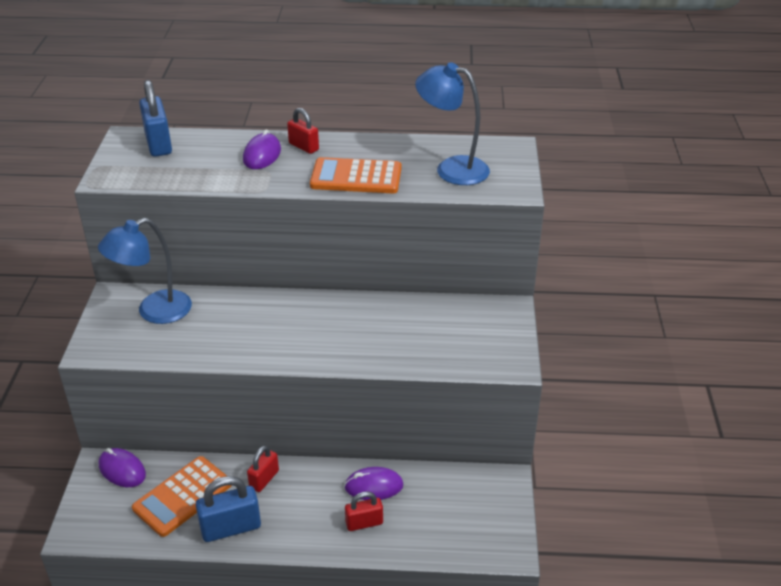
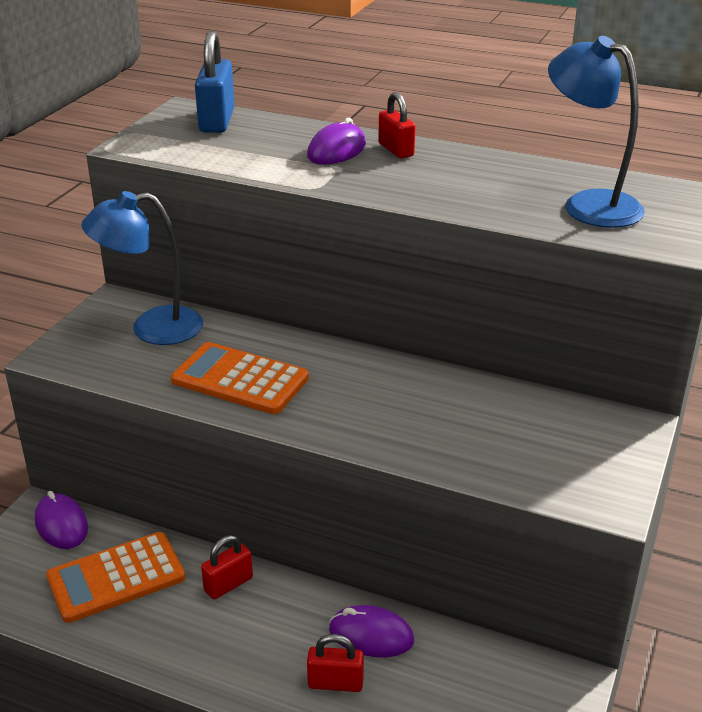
camera: 20 degrees right, 5 degrees down
(231, 528) = (155, 636): blue padlock -> none
(356, 177) = (447, 193): orange calculator -> orange calculator (240, 379)

